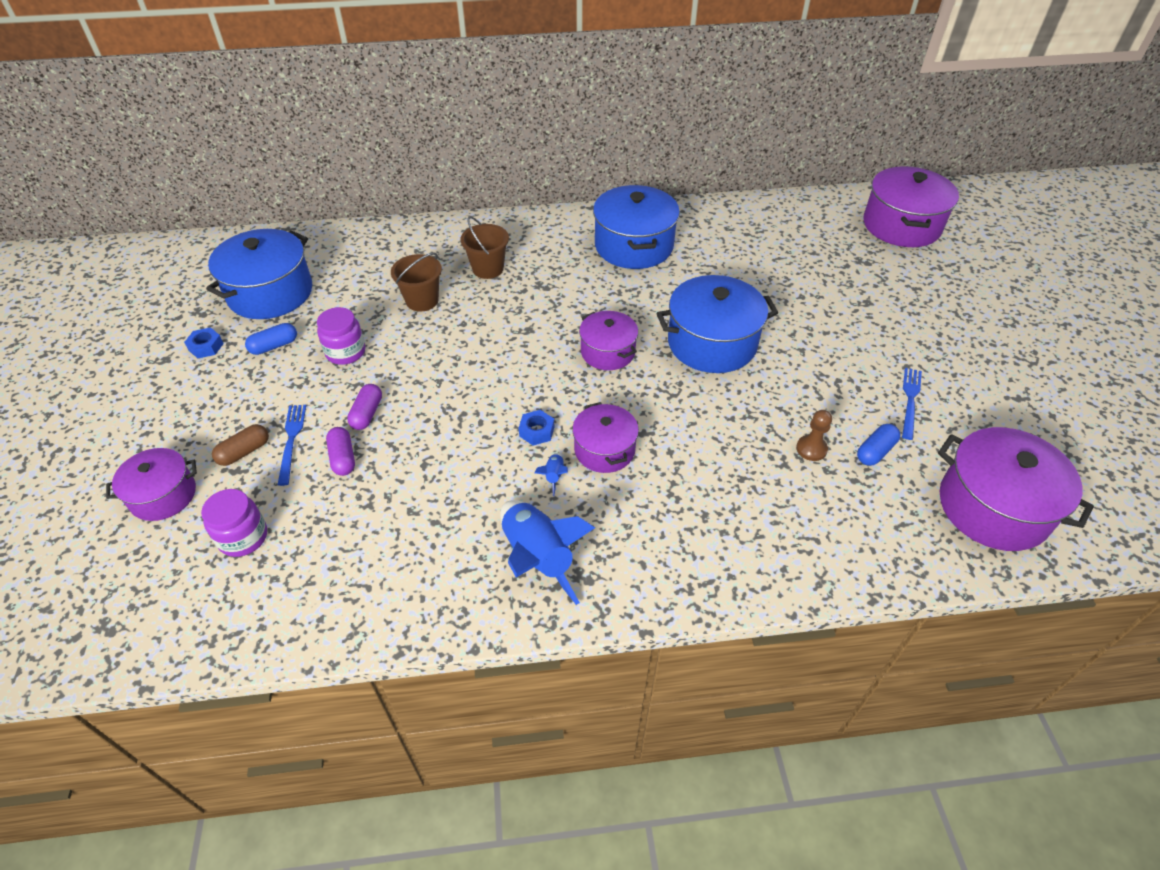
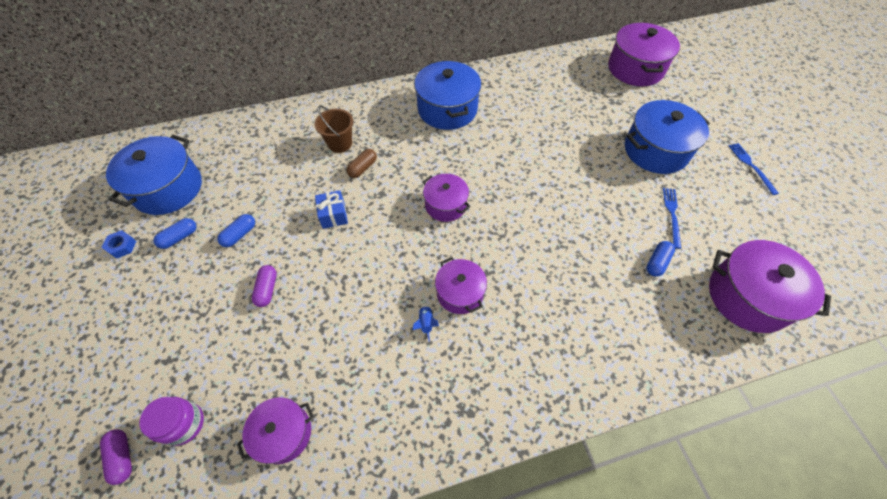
camera: 10 degrees left, 10 degrees up
(163, 495) = (108, 395): purple pot -> purple pot (284, 433)
(244, 452) = (171, 341): brown capsule -> brown capsule (363, 168)
(291, 440) = (209, 324): blue fork -> blue fork (751, 166)
(343, 458) = (255, 334): purple capsule -> purple capsule (122, 457)
(345, 352) = (240, 235): purple jar -> blue capsule
(422, 300) = (293, 179): brown bucket -> none
(463, 345) = (333, 215): none -> blue gift
(536, 431) = (405, 284): blue nut -> none
(538, 558) = (427, 400): blue rocket -> none
(712, 343) = (521, 186): blue pot -> blue pot (655, 150)
(811, 449) = (611, 267): brown pawn -> none

